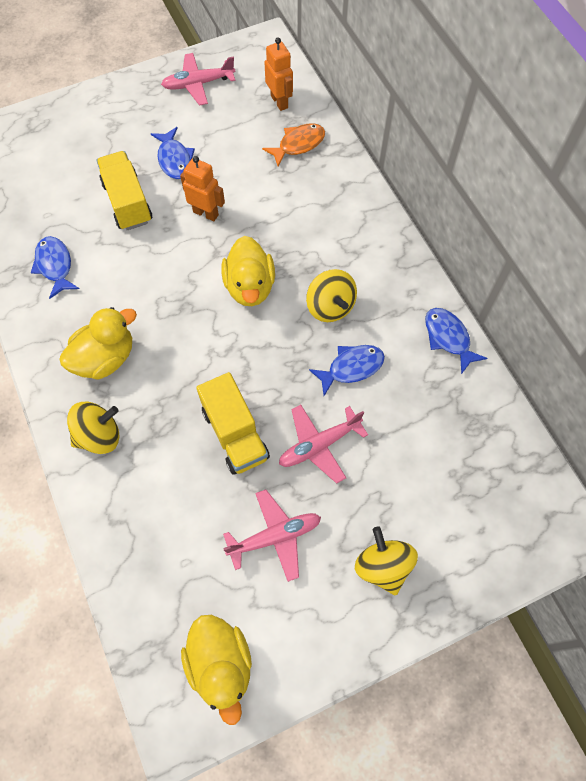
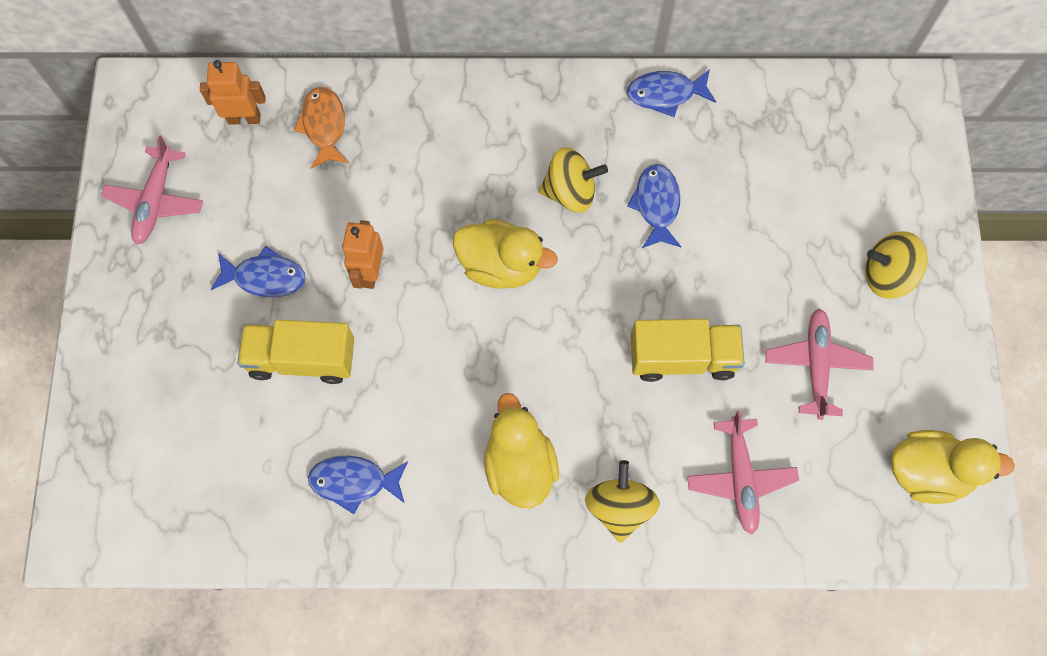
camera: 65 degrees left, 5 degrees up
(206, 213) = (370, 272): orange robot -> orange robot turned 45 degrees counterclockwise
(319, 445) = (733, 277): pink plane -> pink plane (740, 478)

